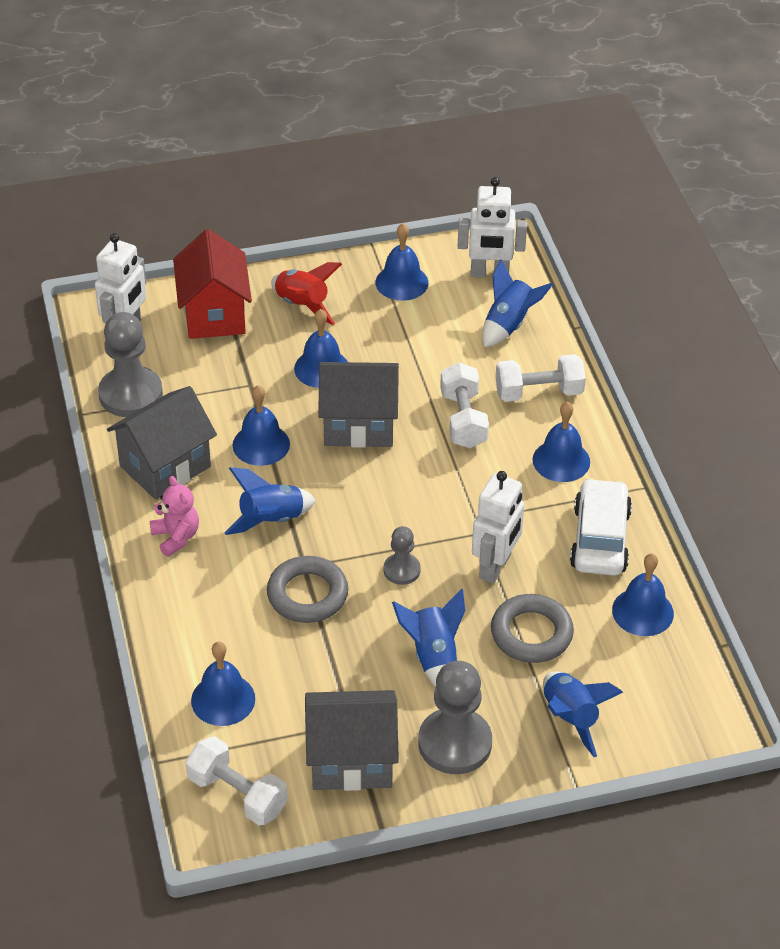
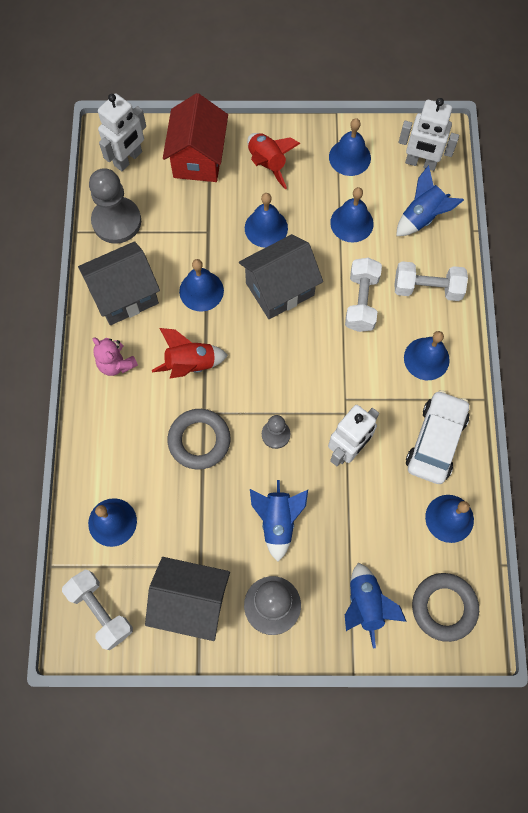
camera: 15 degrees right, 25 degrees up
(176, 537) = (116, 363): pink teddy bear -> pink teddy bear turned 150 degrees clockwise
(271, 520) = (190, 364): blue rocket -> red rocket
(359, 425) = (280, 289): grey house -> grey house turned 45 degrees counterclockwise
(425, 345) = (352, 223): none -> blue bell
(531, 633) = (358, 518): grey ring -> grey ring (444, 607)

